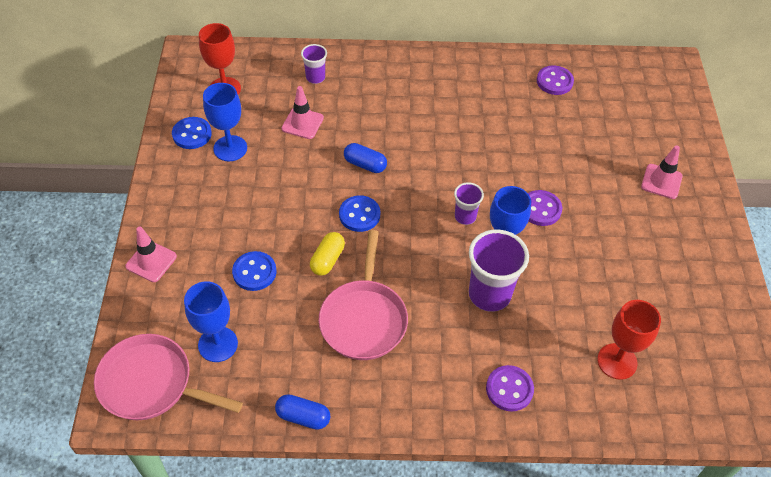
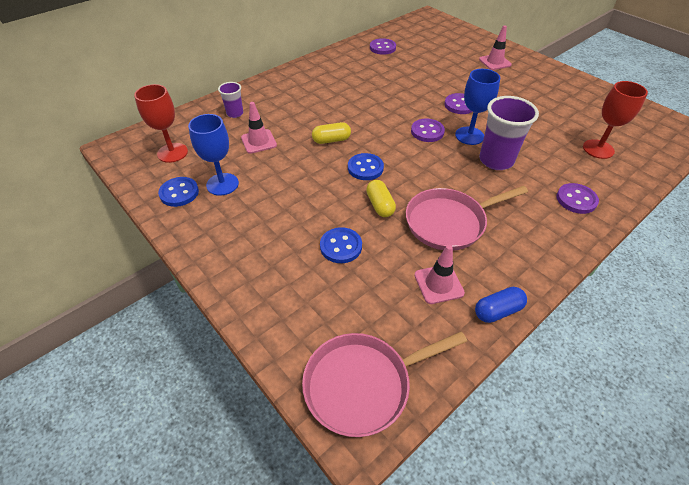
camera: 40 degrees left, 5 degrees down
(151, 261) = (249, 296): pink traffic cone -> pink traffic cone (438, 284)
(218, 344) = (377, 313): blue goblet -> none
(364, 319) = (449, 222): pink pan -> pink pan turned 105 degrees clockwise
(365, 164) = (331, 140): blue capsule -> yellow capsule
(465, 217) = (427, 131): purple cup -> purple button

